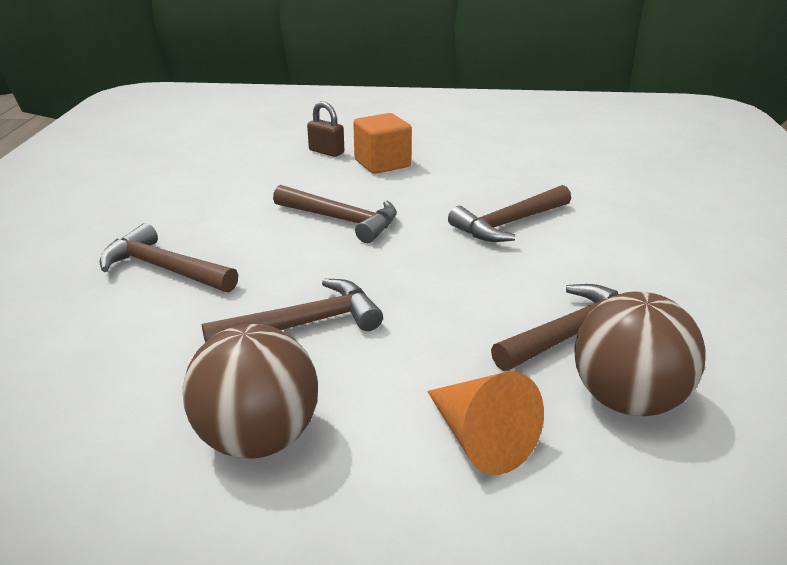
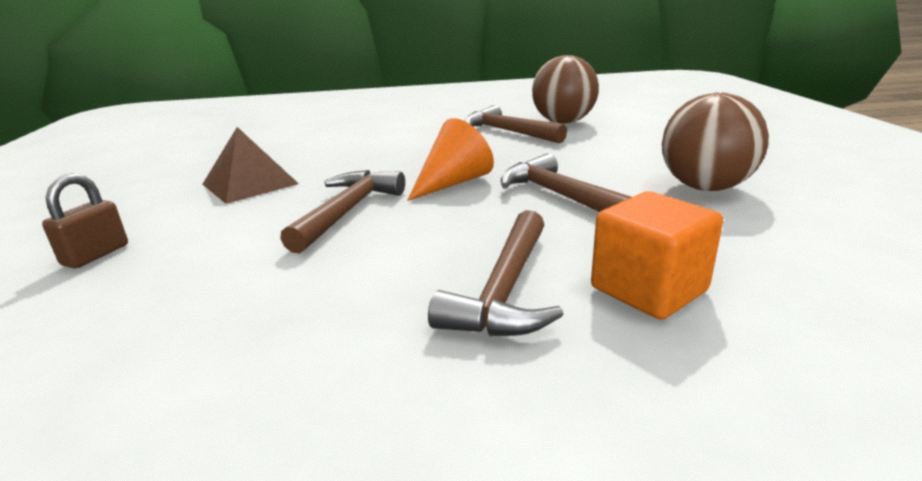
camera: 100 degrees left, 5 degrees down
(382, 164) = (175, 213): orange cube -> orange cube (648, 289)
(432, 182) = (250, 184): none -> brown pyramid
(479, 439) = (629, 142): orange cone -> orange cone (453, 183)
(509, 223) = (353, 152): brown hammer -> none

